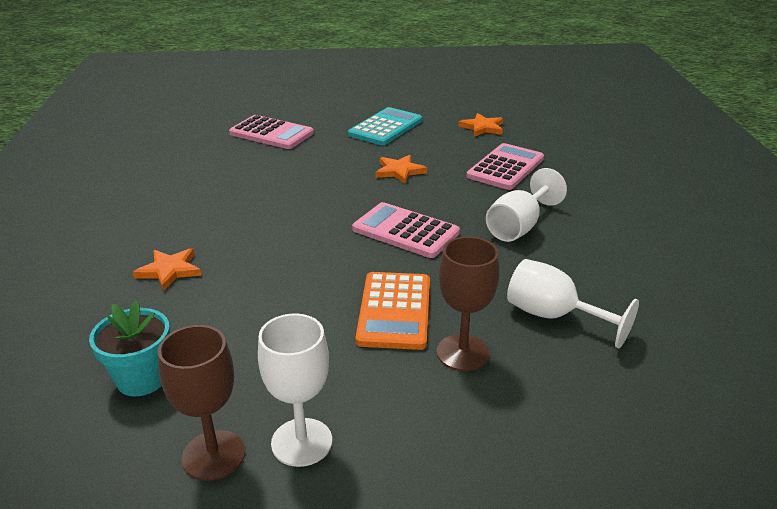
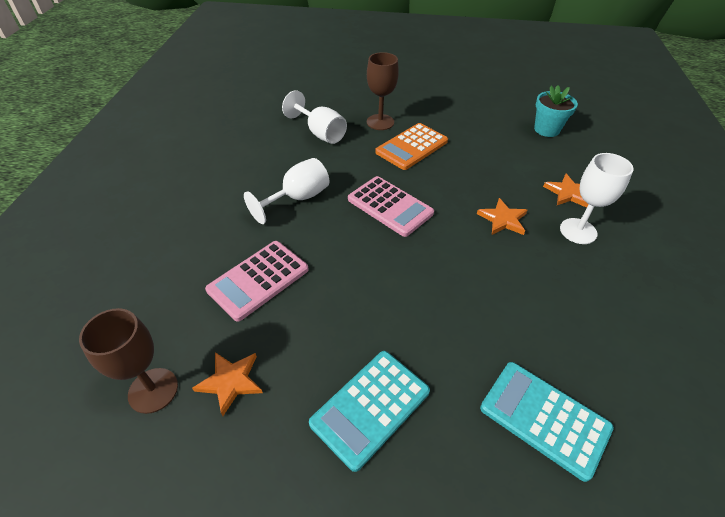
camera: 170 degrees left, 15 degrees up
(213, 455) = (498, 99): brown goblet -> brown goblet (153, 390)
(271, 133) = (544, 418): pink calculator -> turquoise calculator
(301, 442) = (462, 99): white goblet -> white goblet (578, 231)
(394, 311) = (411, 147): orange calculator -> orange calculator turned 150 degrees counterclockwise
(399, 171) = (375, 291): orange star -> orange star (503, 219)

